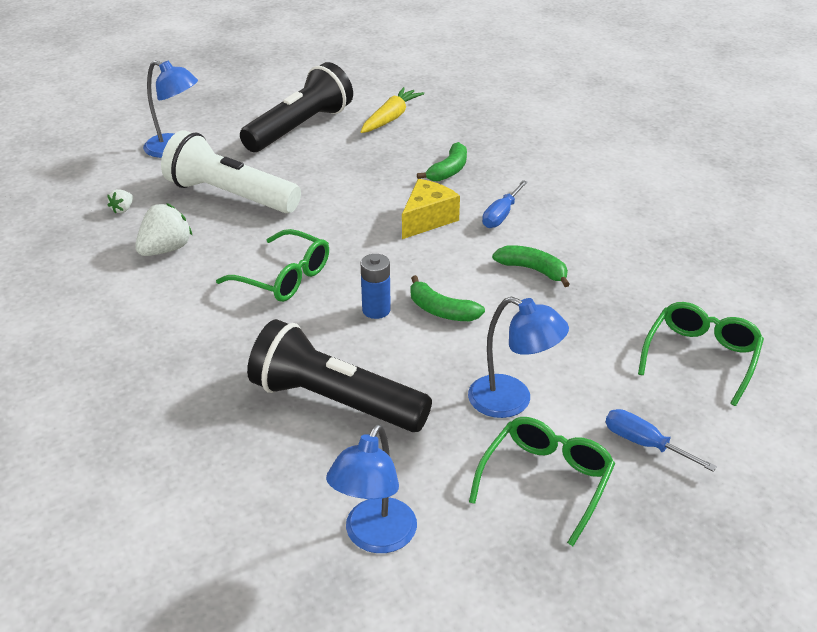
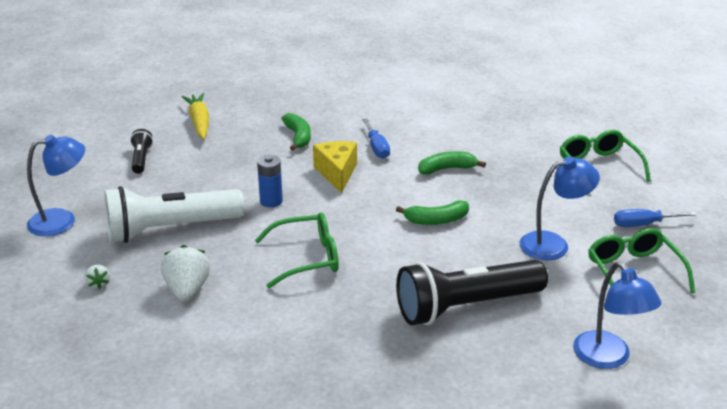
camera: 45 degrees left, 5 degrees down
(300, 128) = (141, 159): black flashlight -> black flashlight, size x0.46
(376, 310) = (399, 242): blue battery -> blue battery (271, 201)

